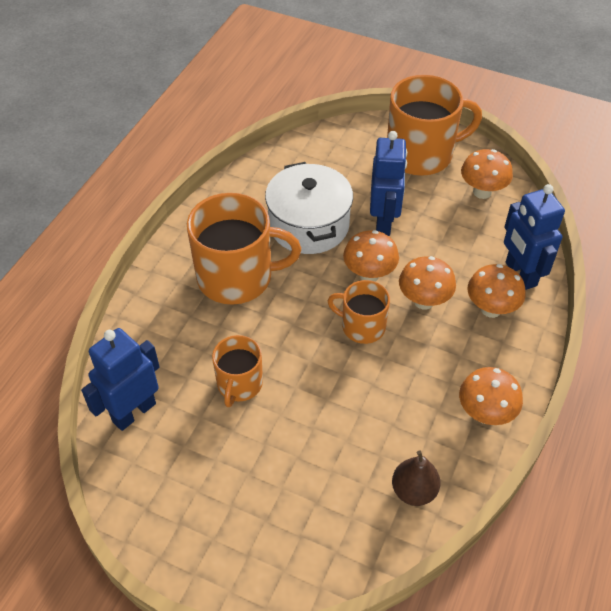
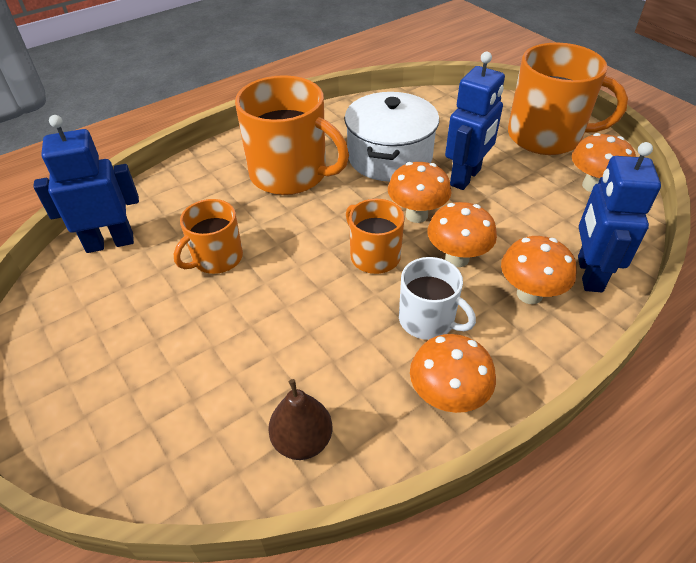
camera: 30 degrees right, 5 degrees down
(436, 362) = (428, 320): none -> white mug

